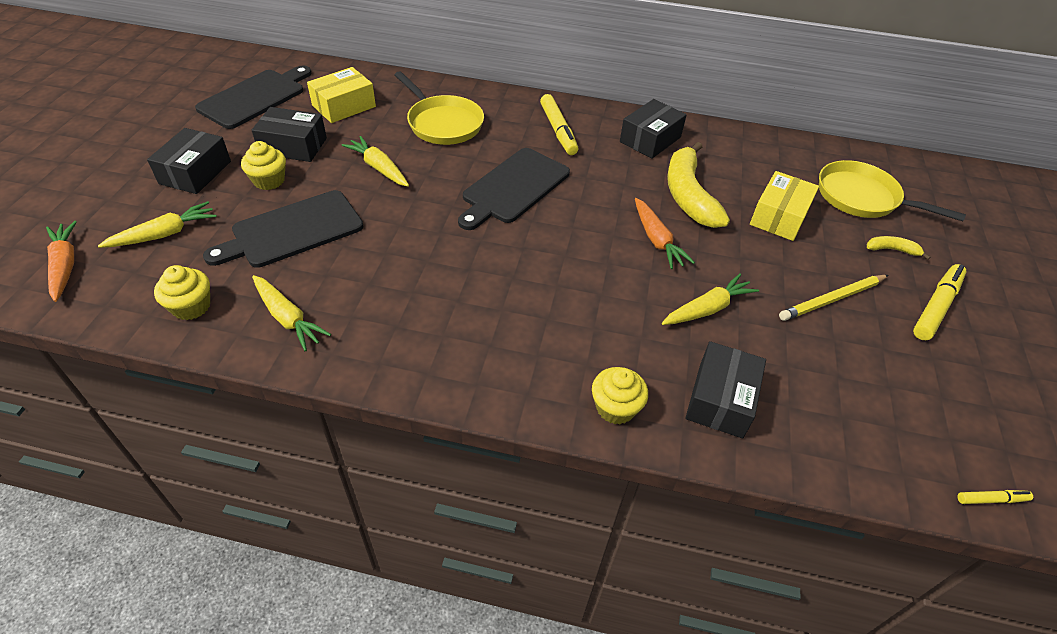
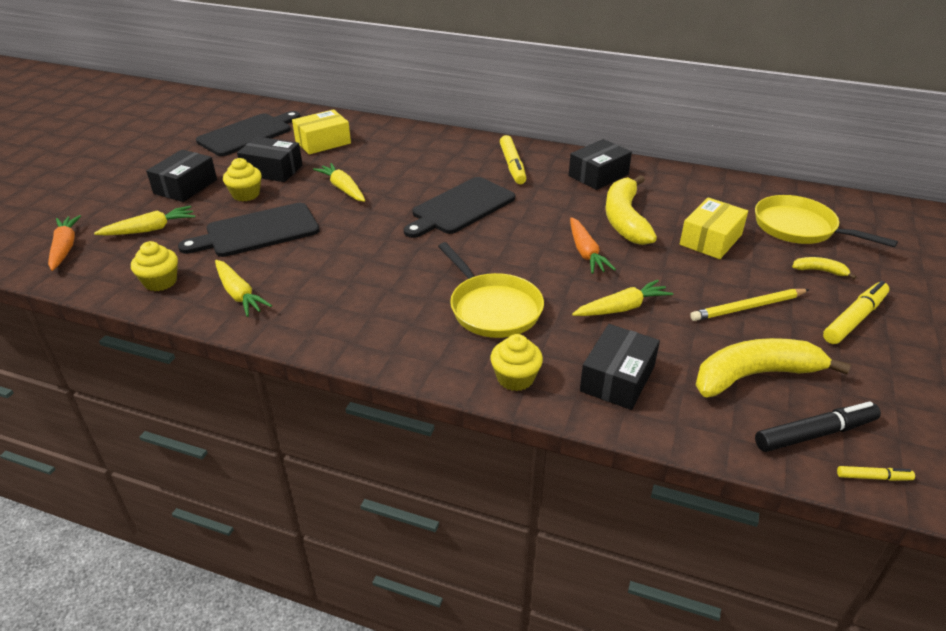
camera: 10 degrees right, 10 degrees down
(442, 123) = (407, 157): yellow pan -> yellow pan (492, 308)
(855, 384) = (755, 375): none -> yellow banana
(926, 451) = (815, 434): none -> black marker

